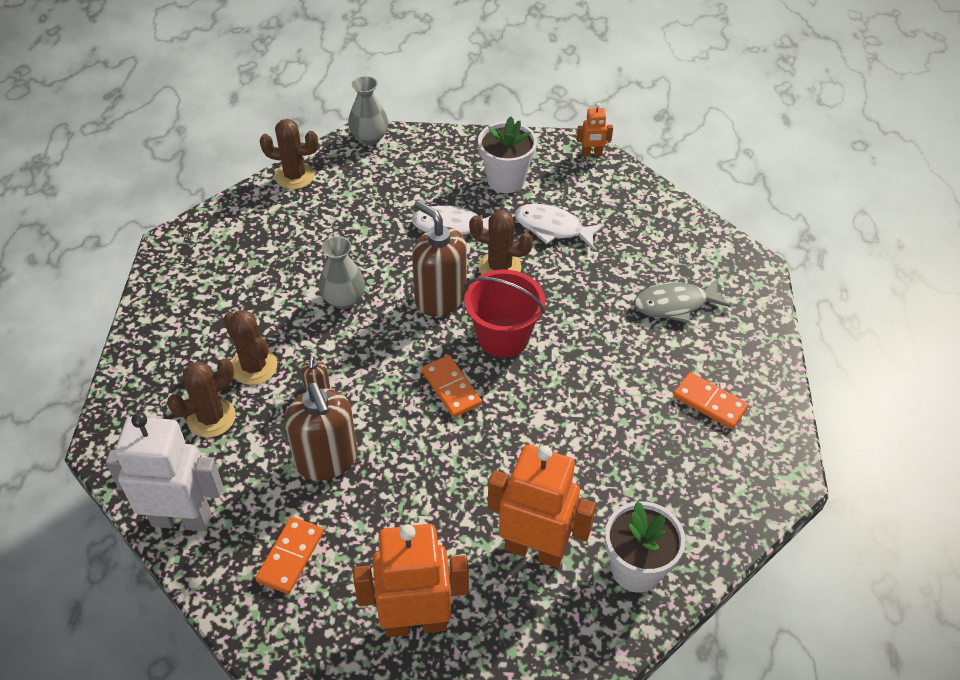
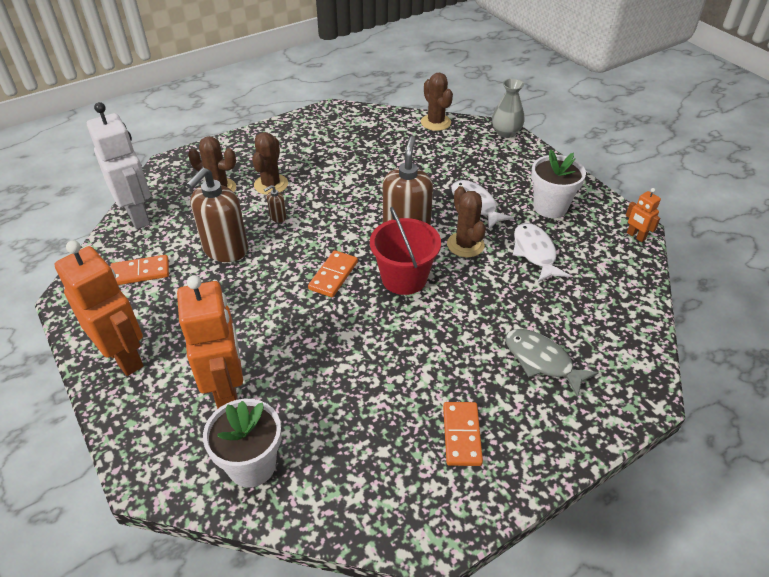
camera: 55 degrees right, 5 degrees down
(344, 299) = (359, 191): grey vase -> none

